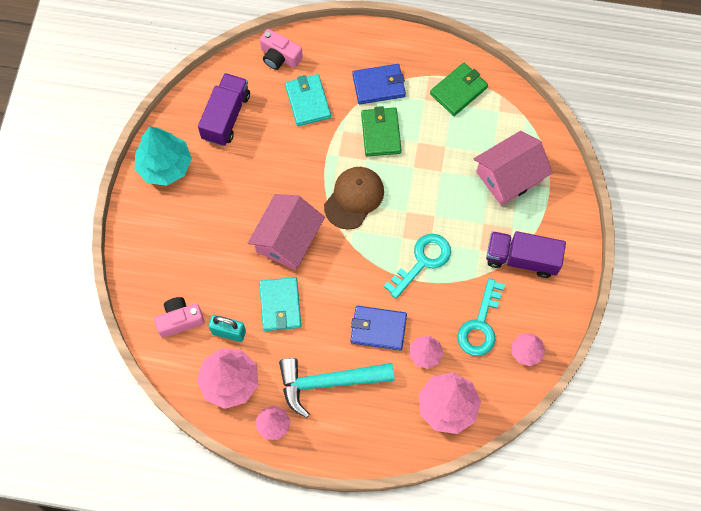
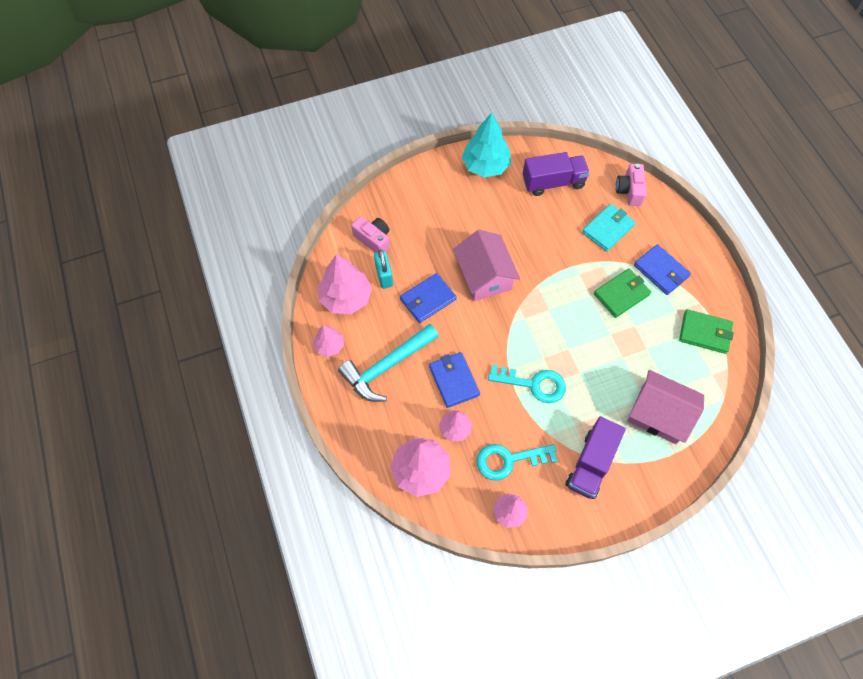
camera: 60 degrees right, 5 degrees down
(280, 305) = (428, 299): turquoise wallet -> blue wallet
(287, 239) = (484, 276): pink house -> pink house turned 75 degrees clockwise
(328, 382) = (386, 367): turquoise hammer -> turquoise hammer turned 90 degrees counterclockwise
(354, 198) = (551, 304): brown cap -> none
(521, 259) = (591, 464): purple truck -> purple truck turned 135 degrees counterclockwise

